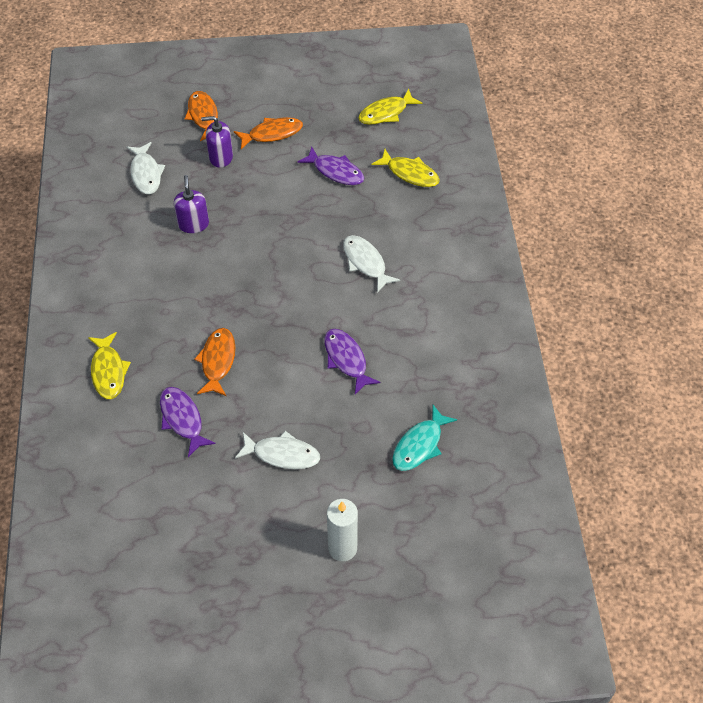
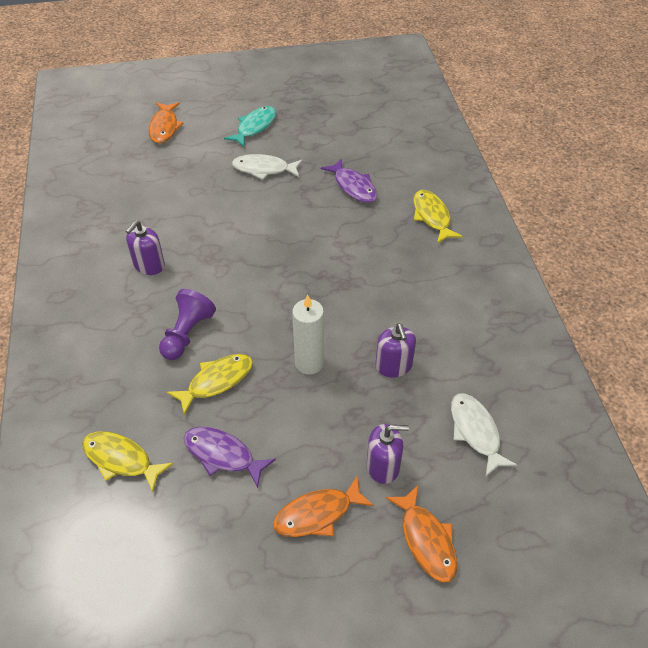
camera: 175 degrees right, 5 degrees down
(217, 361) = (333, 230): orange fish -> orange fish (164, 127)
(342, 548) = (213, 120): white candle -> white candle (309, 363)
(346, 359) = (209, 239): purple fish -> none
(365, 263) = (187, 334): white fish -> purple pawn
(386, 113) = (145, 571): yellow fish -> yellow fish (216, 381)
(406, 333) = (149, 265): none -> purple soap dispenser
(419, 445) = (147, 182): turquoise fish -> turquoise fish (254, 127)

